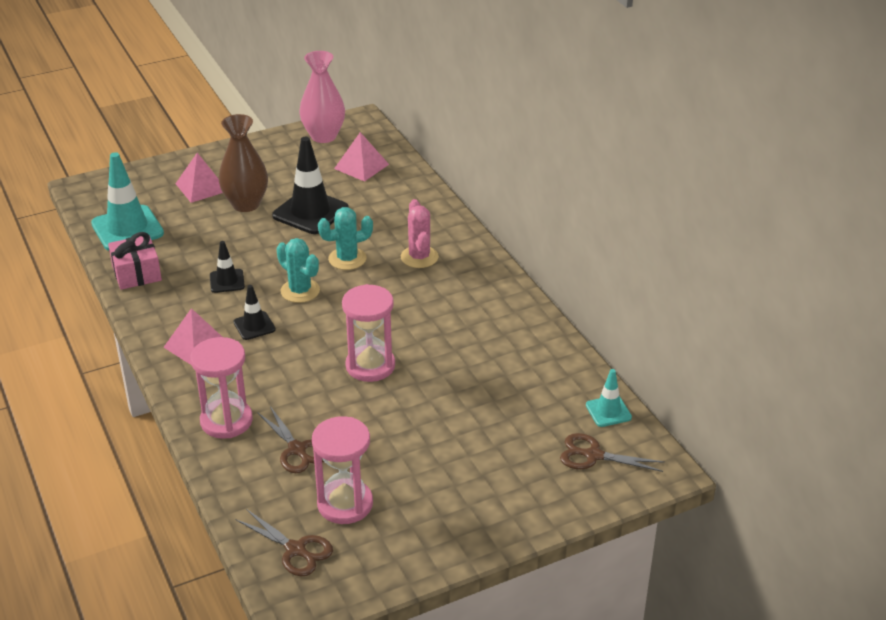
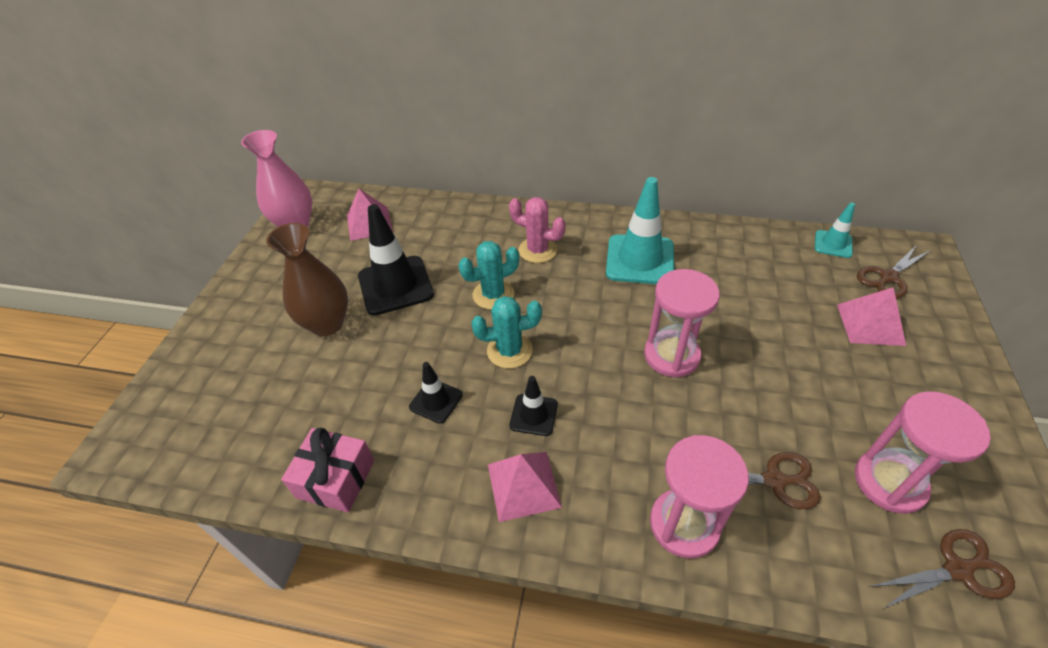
camera: 50 degrees left, 10 degrees up
(127, 229) = (244, 446): turquoise traffic cone -> turquoise traffic cone (640, 260)
(201, 187) = (256, 344): pink pyramid -> pink pyramid (870, 324)
(347, 259) = (493, 295): turquoise cactus -> turquoise cactus turned 45 degrees clockwise

